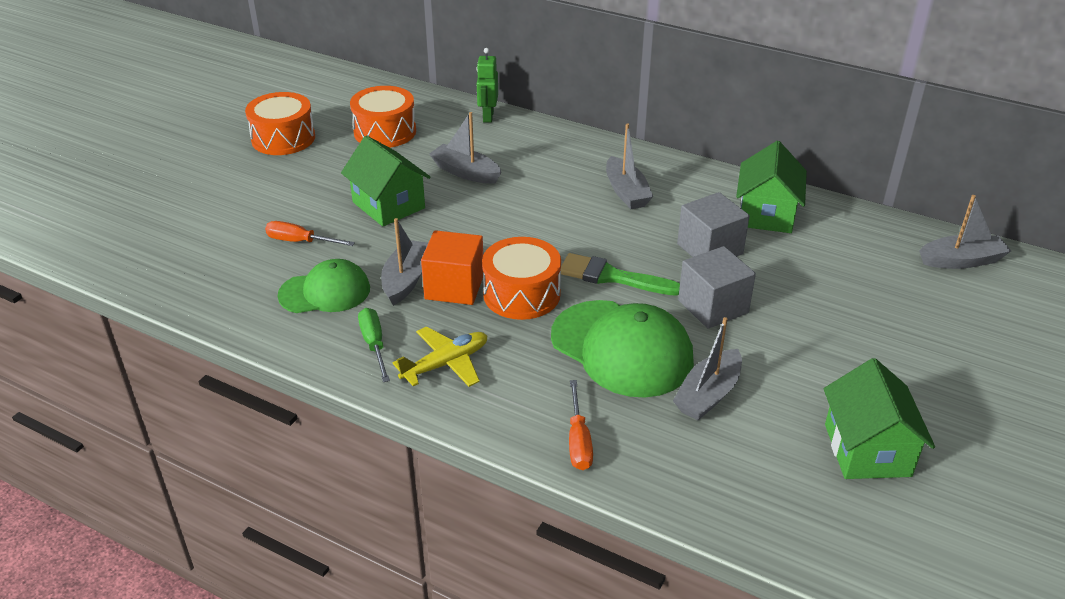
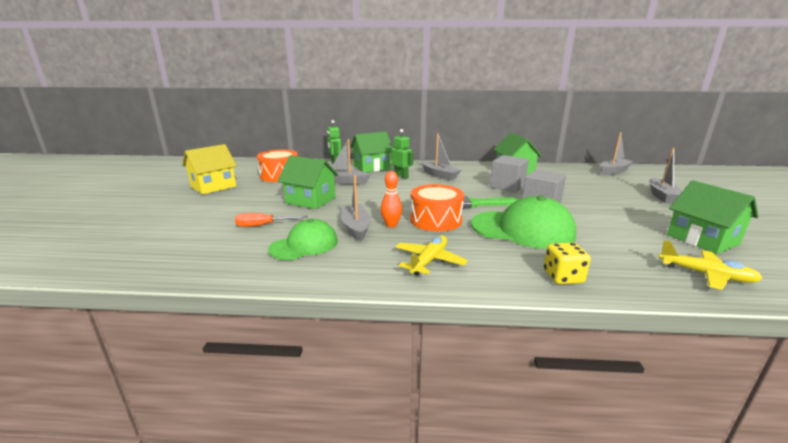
camera: 25 degrees left, 15 degrees down
(283, 138) = (213, 186): orange drum -> yellow house
(374, 344) = (368, 263): green screwdriver -> none
(454, 287) = (391, 225): orange cube -> orange bowling pin
(536, 142) = (371, 167): none -> green house
(562, 179) = (401, 176): none -> green robot
(578, 441) = (563, 277): orange screwdriver -> yellow dice
(708, 395) = (595, 237): grey boat -> grey boat (662, 196)
(771, 502) = (706, 275): none -> yellow plane

